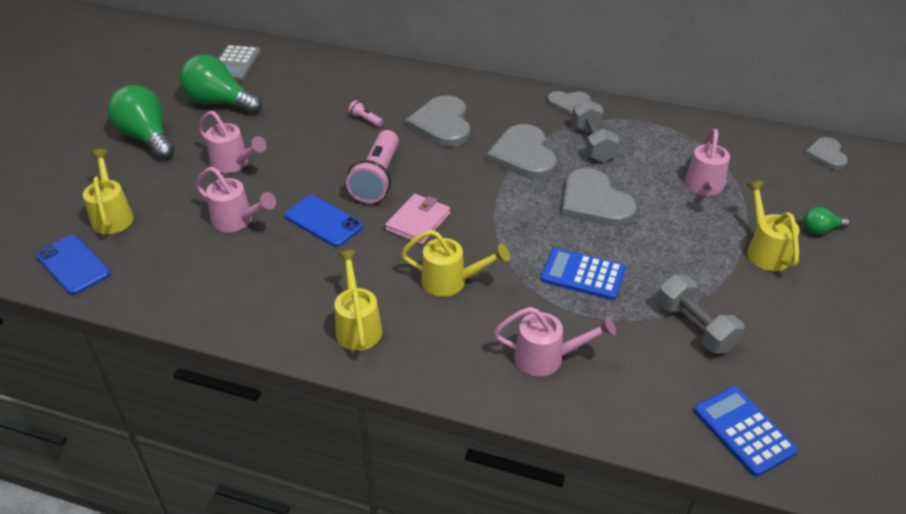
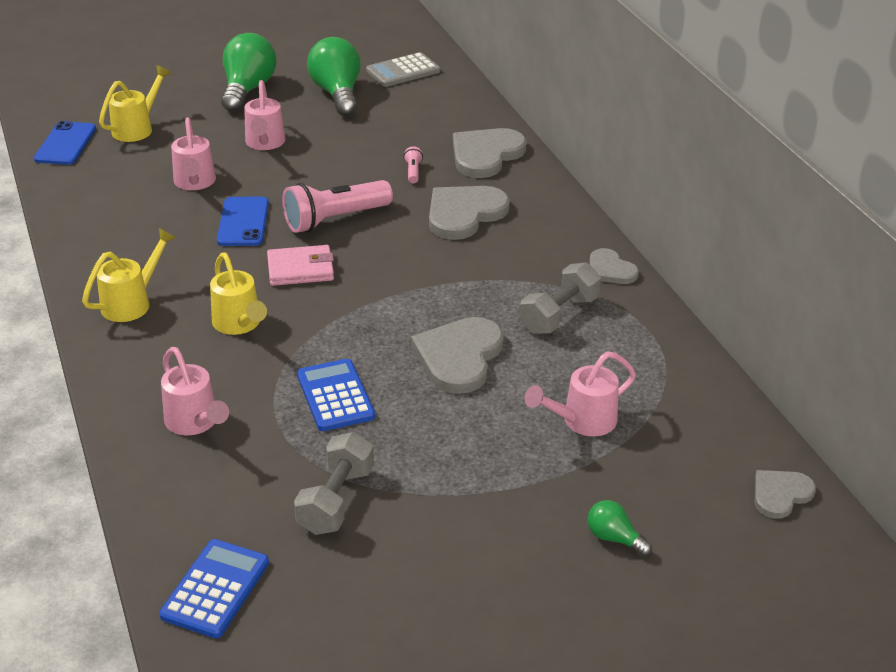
camera: 50 degrees right, 5 degrees down
(523, 155) = (479, 281): grey heart -> grey heart (486, 155)
(765, 250) = (521, 507): yellow watering can -> none

